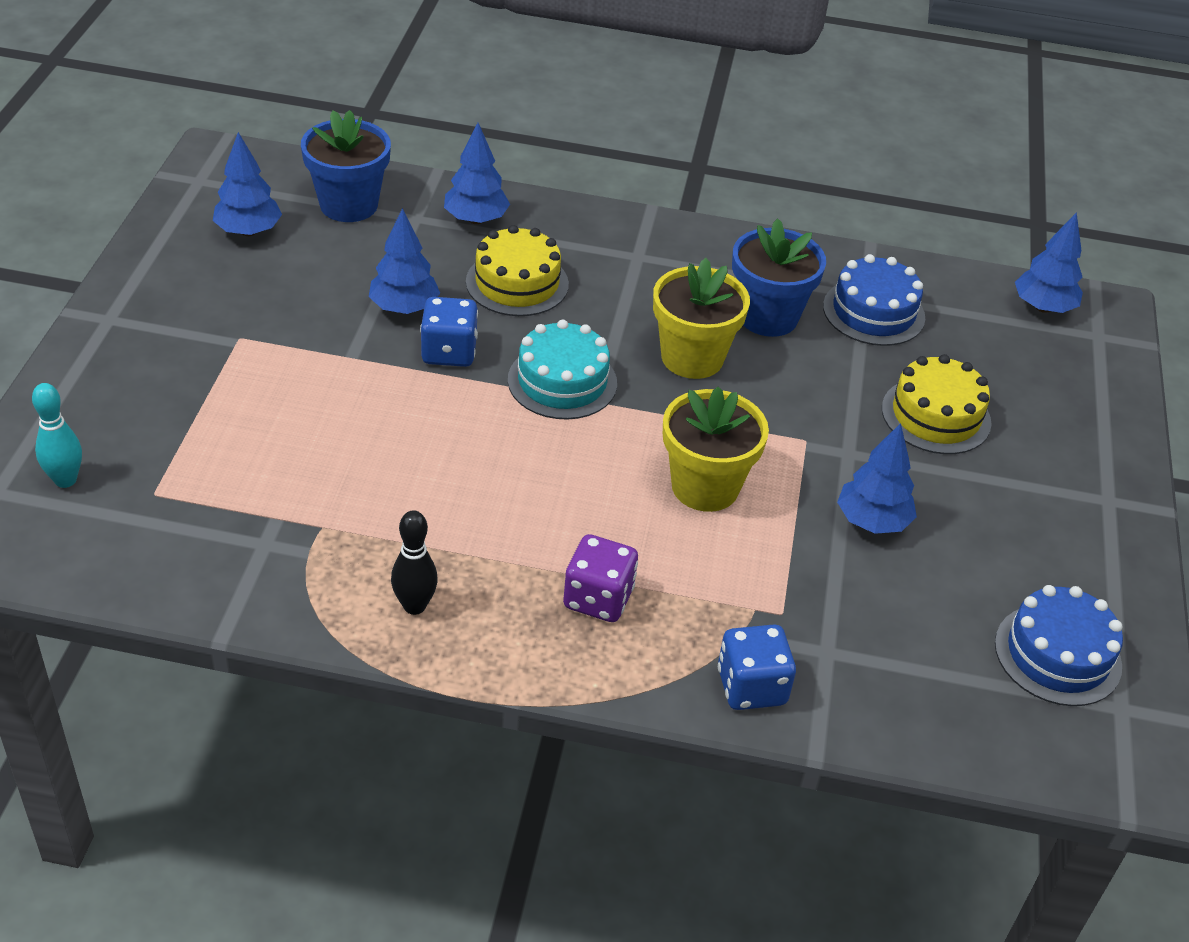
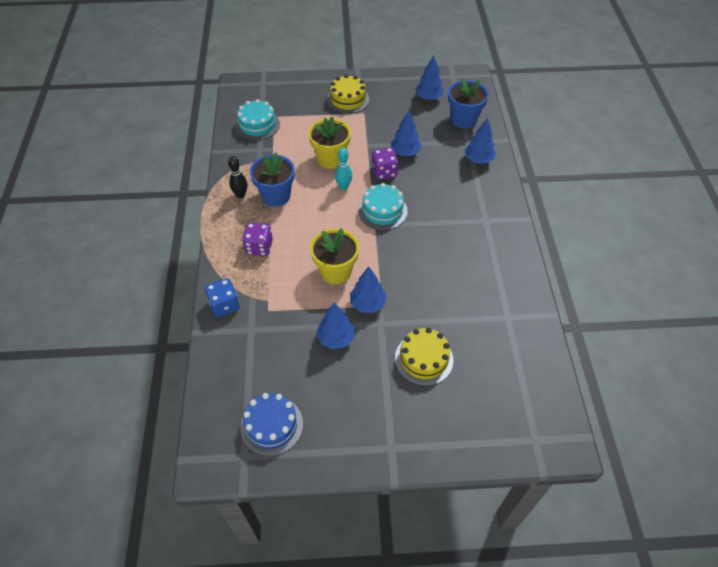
camera: 80 degrees right, 10 degrees up
(65, 480) = (273, 95): turquoise bowling pin -> turquoise bowling pin (343, 187)
(167, 532) = (257, 125): none -> turquoise cake
(449, 352) = (384, 172): blue dice -> purple dice
(517, 283) = (441, 182): yellow cake -> yellow cake (348, 99)
(692, 358) = (420, 253): yellow flower pot -> yellow flower pot (330, 159)
(767, 317) = (466, 277): blue flower pot -> blue flower pot (276, 196)
(873, 312) = (495, 322): blue cake -> none
(1042, 307) = (546, 407): blue tree -> blue tree (367, 303)

